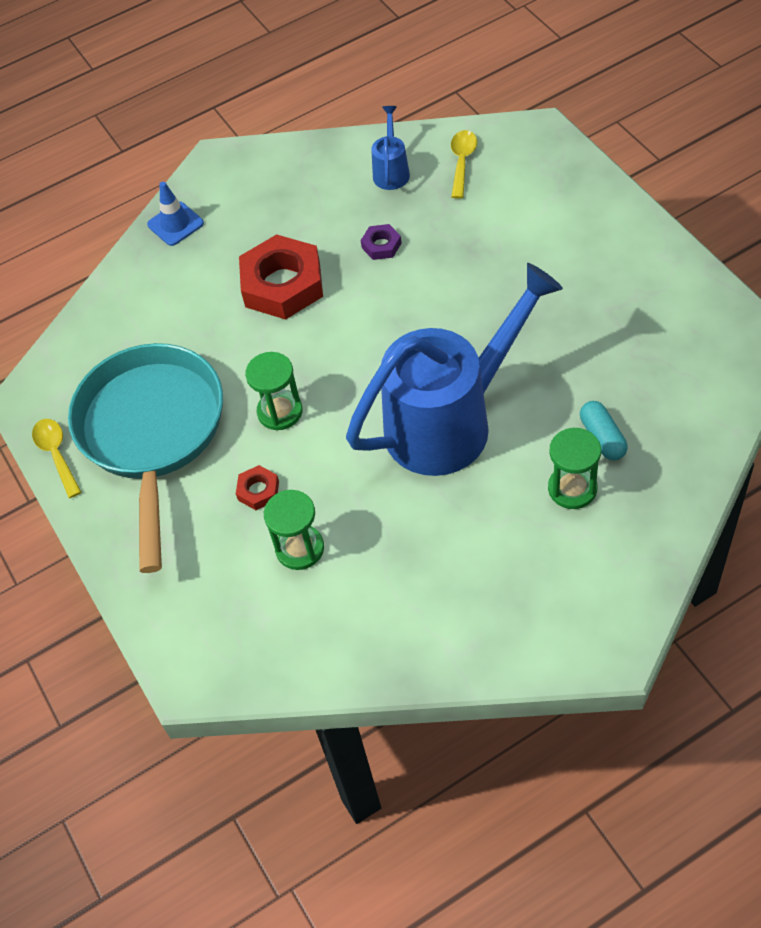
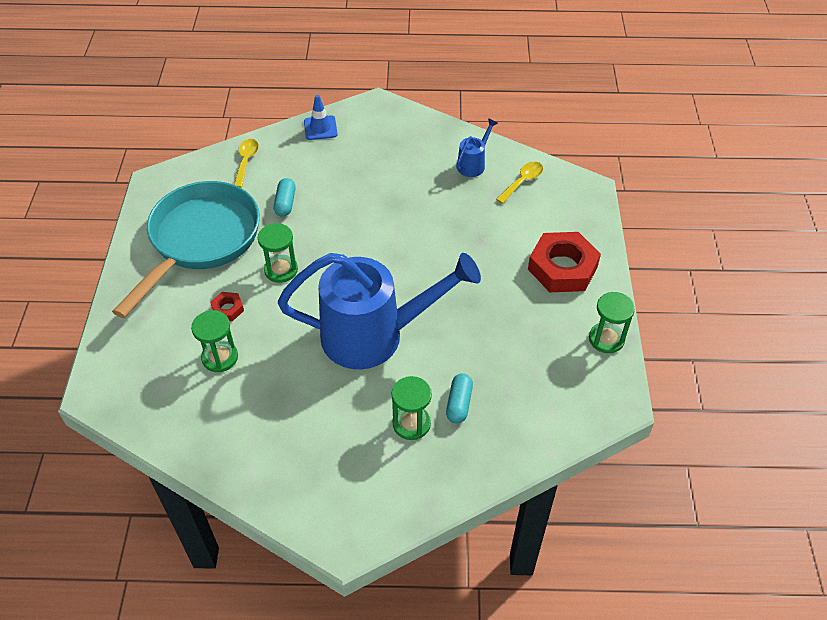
camera: 25 degrees right, 5 degrees down
(56, 454) = (141, 222): yellow spoon -> yellow spoon (246, 161)
(214, 334) = (285, 203): none -> turquoise capsule
(282, 284) = (349, 196): red nut -> red nut (562, 268)
(381, 245) = (427, 205): purple nut -> none
(691, 282) = (606, 339): none -> green hourglass

